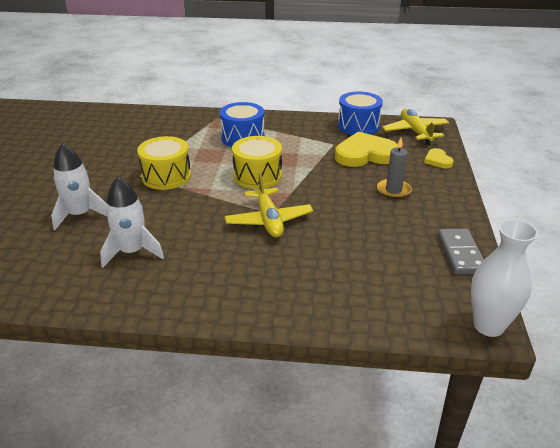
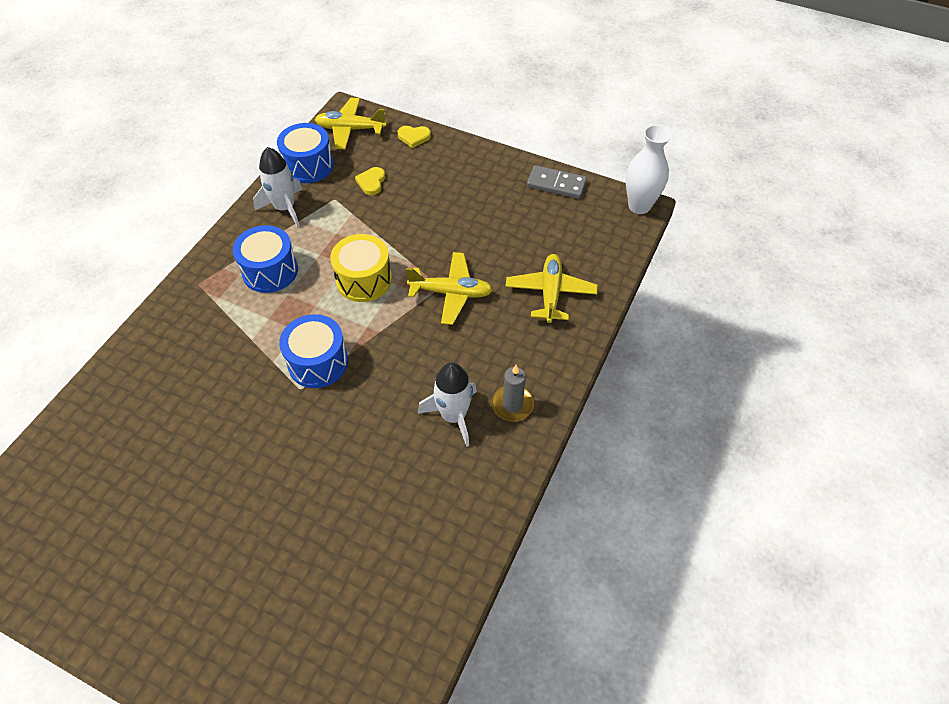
camera: 70 degrees left, 20 degrees up
(80, 215) = (358, 459): white rocket -> white rocket (285, 208)
(166, 176) = (318, 362): yellow drum -> blue drum
(305, 280) = (550, 293): none -> yellow plane
(365, 154) = (371, 182): yellow heart -> yellow heart, size x0.49
(393, 190) = (447, 187): grey candle -> grey candle (512, 405)

